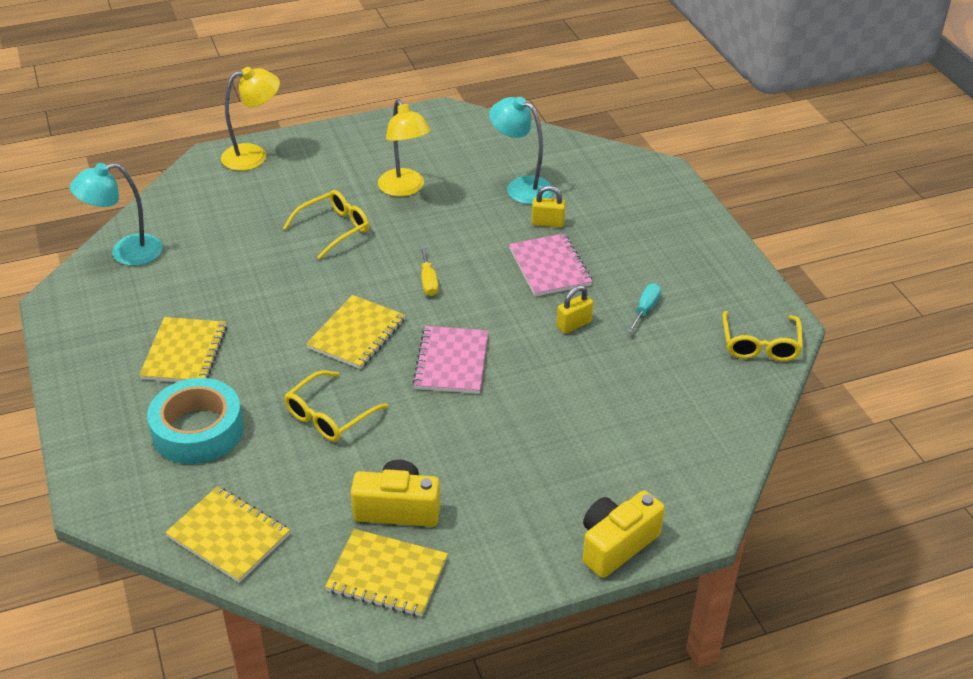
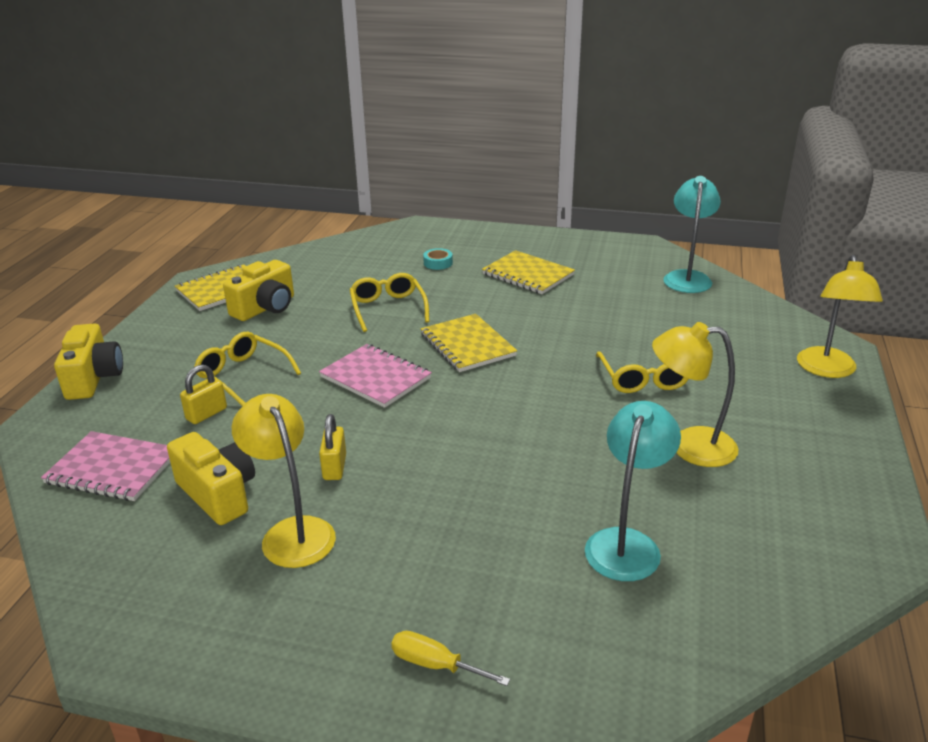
camera: 125 degrees right, 10 degrees down
(198, 430) = (438, 263): turquoise tape -> turquoise tape, size x0.41
(228, 536) = (332, 253): yellow notebook -> none
(428, 281) = (501, 404): yellow screwdriver -> yellow screwdriver (435, 664)
(521, 187) = (626, 543): turquoise lamp -> turquoise lamp turned 45 degrees counterclockwise
(548, 223) = (526, 531): yellow padlock -> yellow padlock (206, 414)
(550, 267) = (441, 493): pink notebook -> pink notebook (112, 468)
(645, 309) = (292, 532): turquoise screwdriver -> yellow lamp
(652, 362) = (218, 494): none -> yellow camera
(760, 344) = (124, 597): yellow glasses -> yellow glasses (243, 375)

